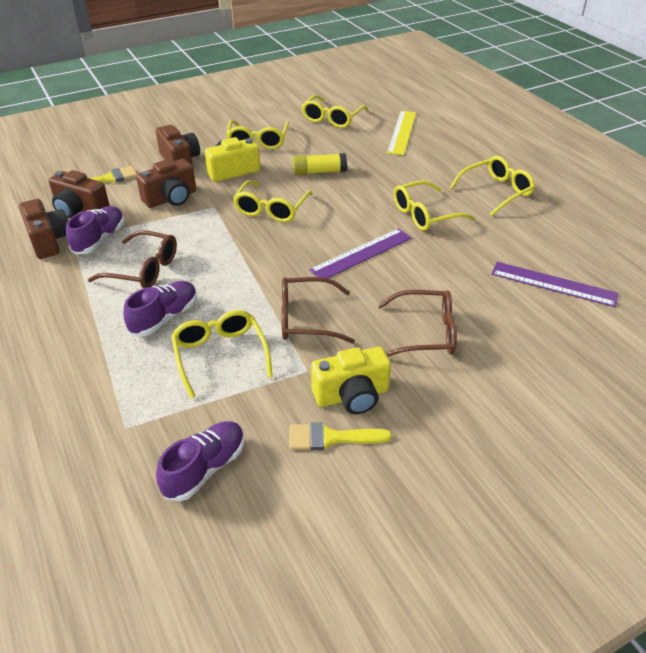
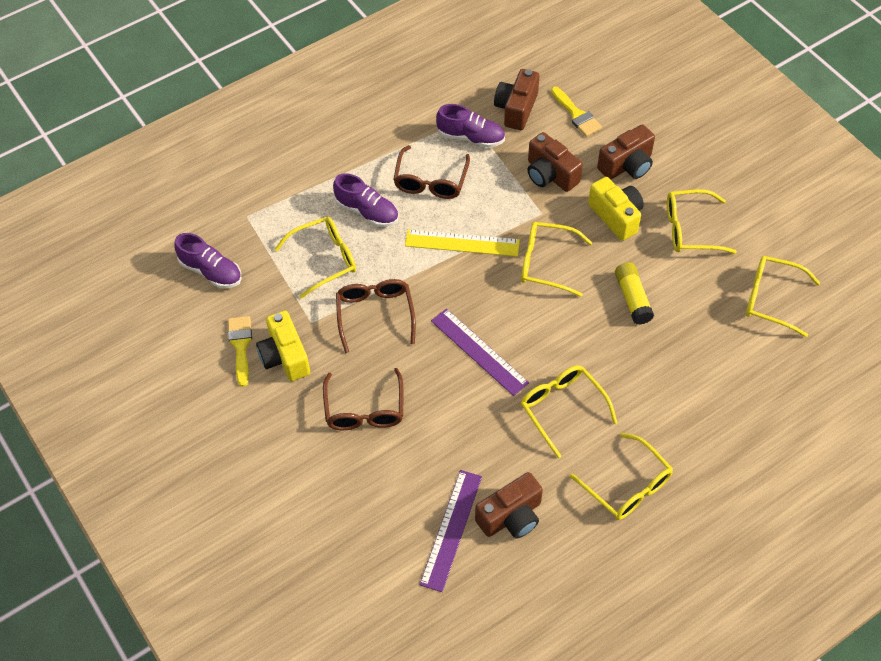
camera: 85 degrees right, 15 degrees up
(48, 241) = (463, 102): brown camera -> brown camera (511, 516)
(402, 132) = (755, 381): yellow ruler -> yellow ruler (462, 243)

